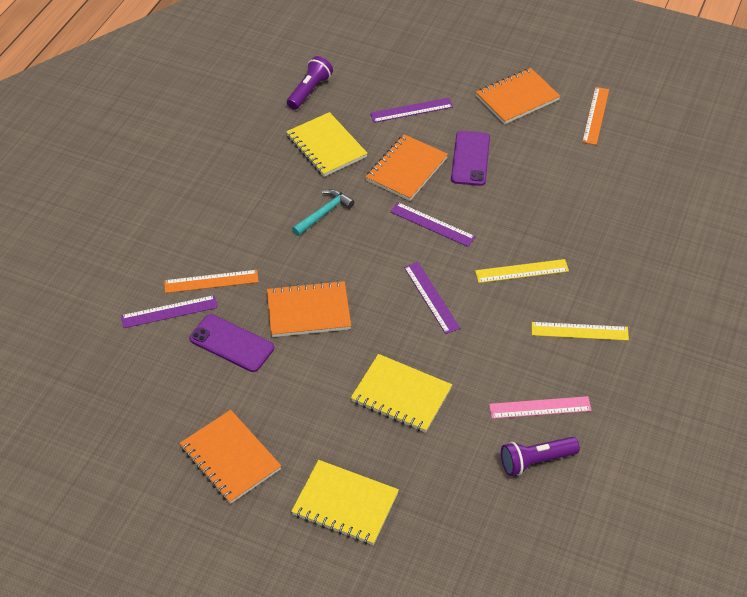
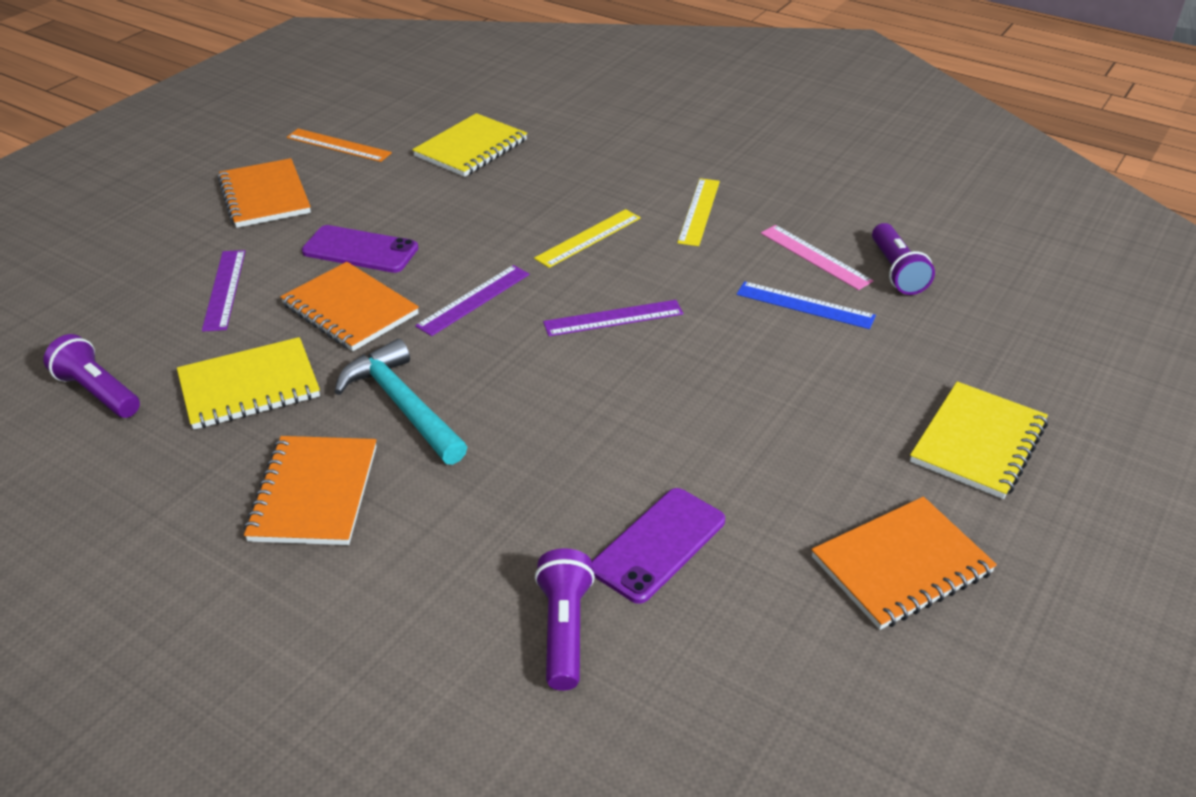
camera: 80 degrees left, 10 degrees down
(169, 311) = (564, 630): purple ruler -> purple flashlight
(211, 281) = (507, 562): orange ruler -> none
(308, 311) = (608, 444): orange notebook -> orange notebook (314, 493)
(324, 213) = (402, 405): turquoise hammer -> turquoise hammer, size x1.51
(401, 395) = (786, 367): yellow notebook -> yellow notebook (471, 148)
(475, 403) = (805, 305): none -> blue ruler
(522, 271) = (588, 238): yellow ruler -> yellow ruler turned 45 degrees clockwise
(540, 408) = (815, 257): pink ruler -> pink ruler turned 45 degrees counterclockwise

